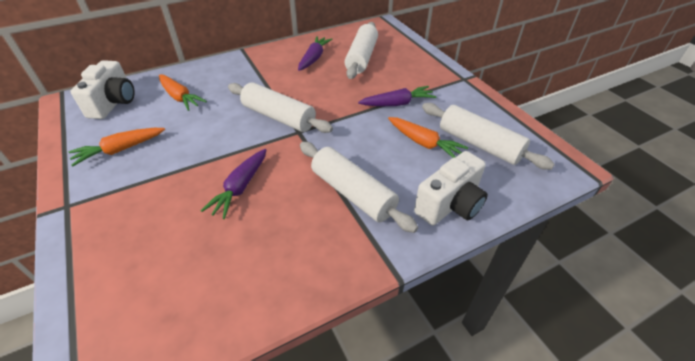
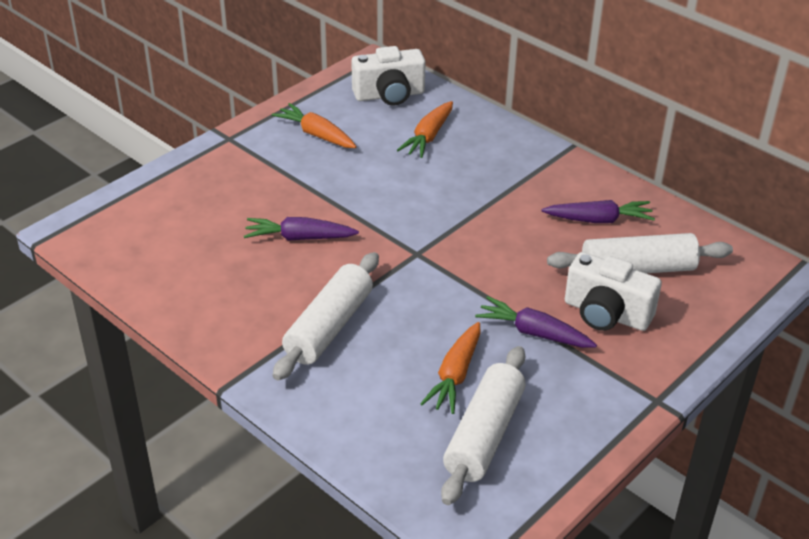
camera: 70 degrees right, 5 degrees down
(279, 117) = (437, 228): white rolling pin -> none
(397, 104) = (534, 332): purple carrot -> purple carrot turned 150 degrees clockwise
(450, 204) = (346, 416): white camera -> white camera (606, 314)

